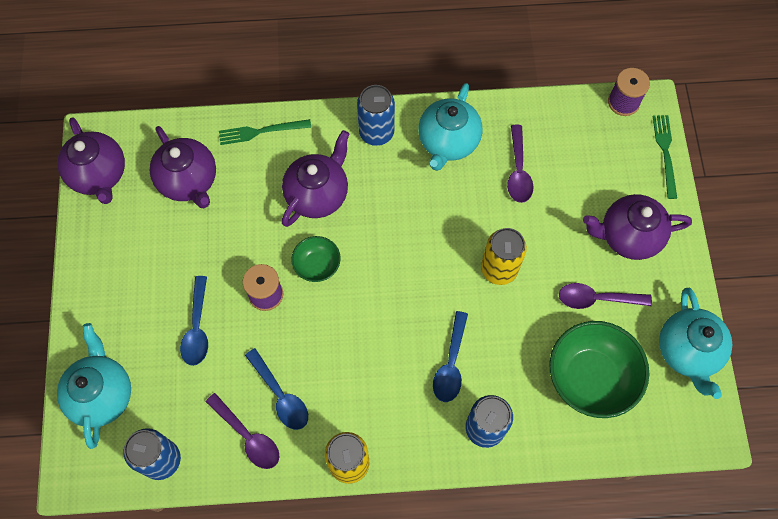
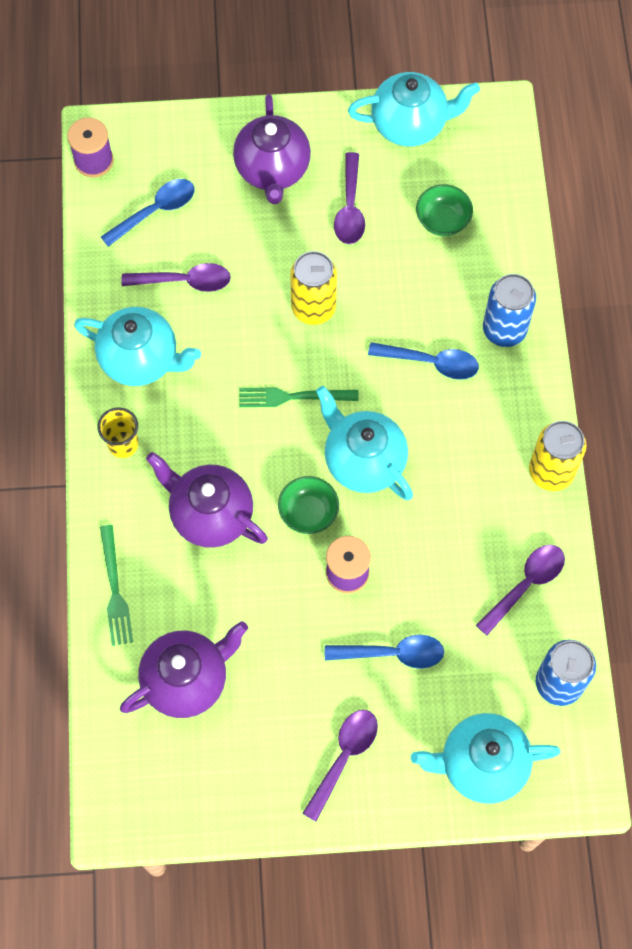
camera: 90 degrees left, 0 degrees up
(99, 175) = (174, 803): purple teapot -> none
(119, 291) = (344, 757): none -> purple spoon
(281, 395) = (475, 549): blue spoon -> blue spoon (155, 211)
(361, 307) = (363, 461): none -> turquoise teapot
(376, 132) = (123, 444): blue can -> yellow cup
(590, 377) = (442, 220): green bowl -> green bowl, size x0.53
(665, 153) = (165, 123): green fork -> green fork (293, 397)

